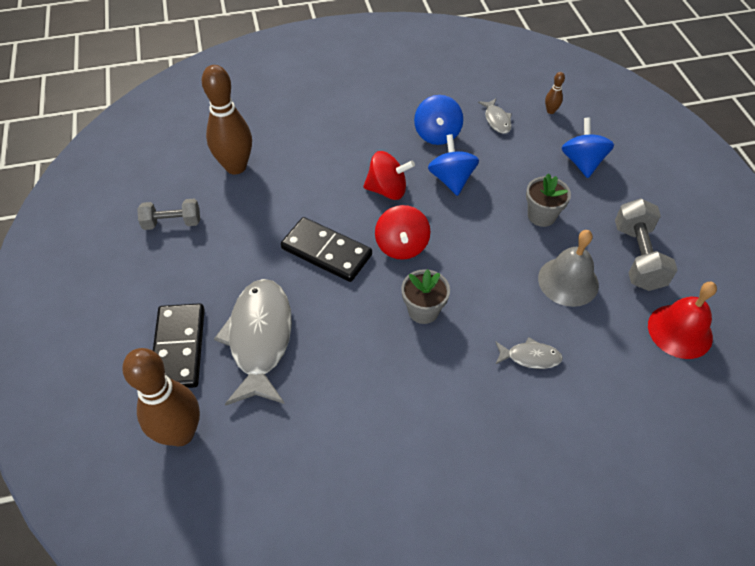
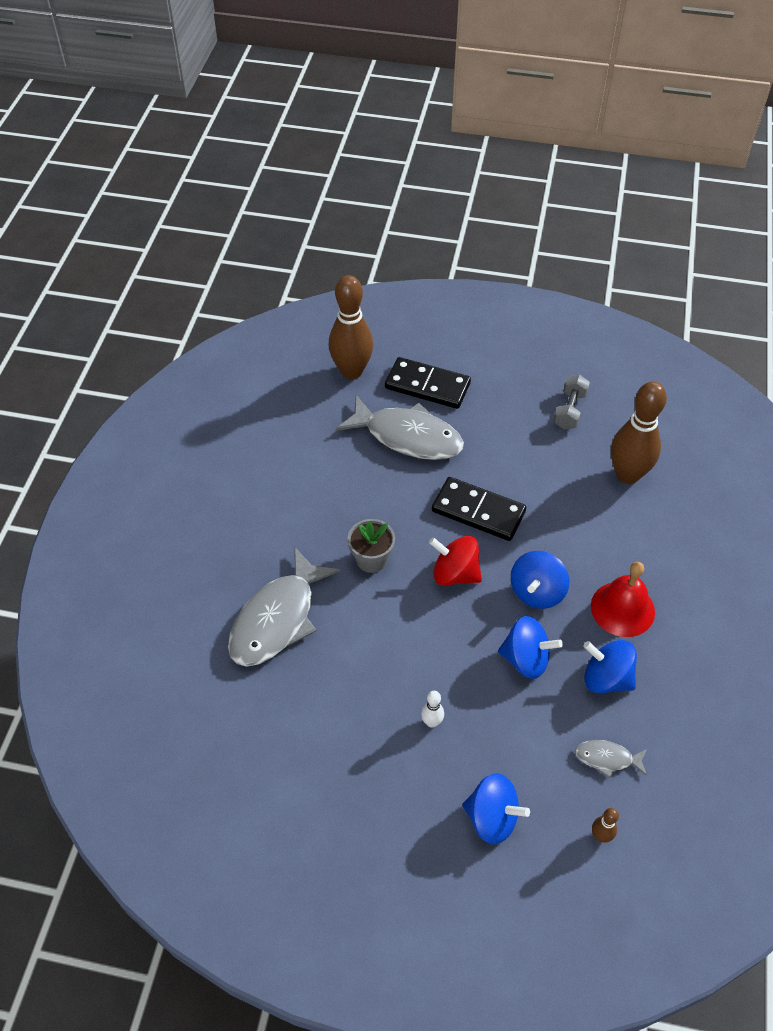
camera: 115 degrees right, 0 degrees up
(326, 251) = (478, 511): black domino -> black domino turned 60 degrees clockwise
(387, 190) = (537, 592): red spinning top -> blue spinning top
(530, 357) = (277, 619): grey fish -> grey fish, size x2.17
(541, 216) = (431, 722): grey flower pot -> white bowling pin
(568, 281) = (336, 698): grey bell -> none
(638, 257) = (328, 787): grey dumbbell -> none
(680, 331) = (225, 766): red bell -> red bell (622, 609)

